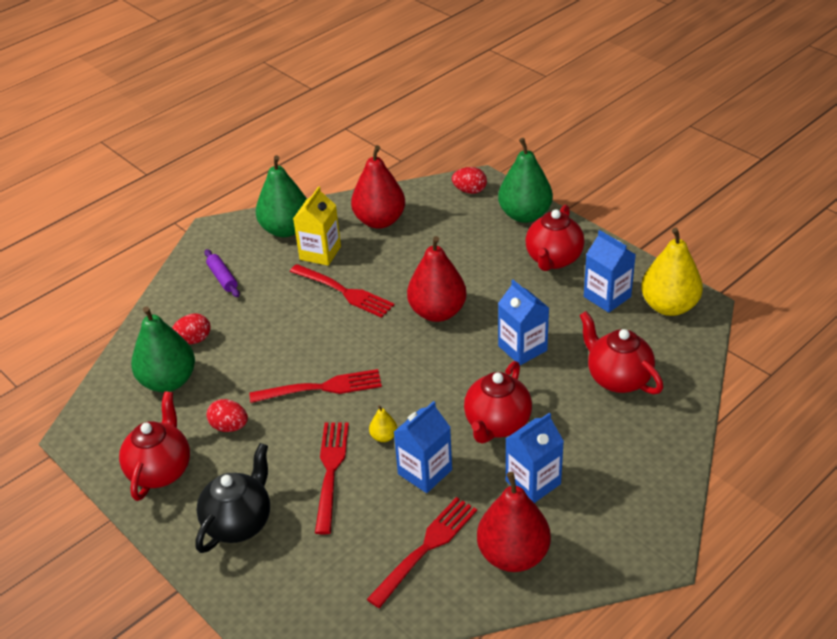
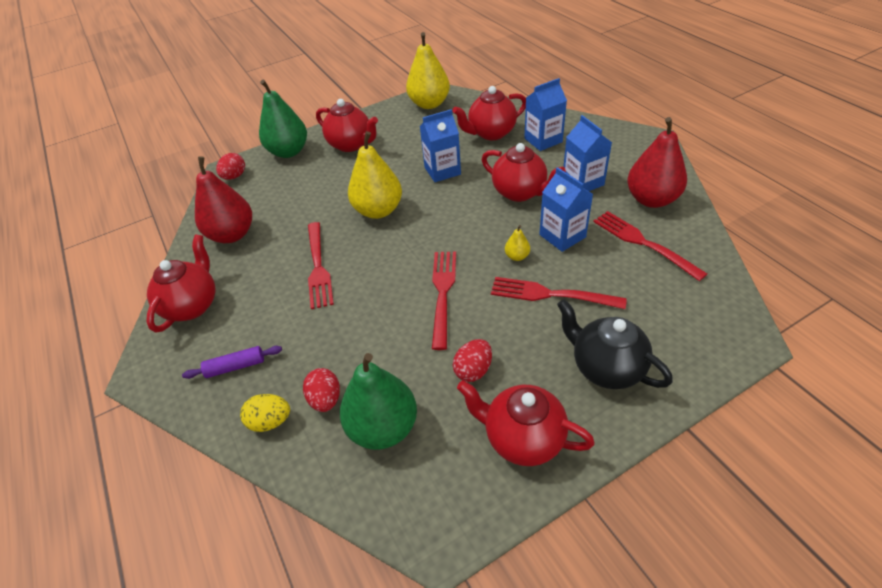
camera: 75 degrees left, 5 degrees up
(172, 315) = (270, 421): none -> yellow egg
(285, 229) = (192, 305): green pear -> red teapot
(320, 253) = (249, 280): yellow carton -> none
(344, 292) = (318, 267): red fork -> red fork turned 120 degrees clockwise
(437, 312) = (378, 210): red pear -> yellow pear
(607, 297) = (406, 126): blue carton -> blue carton (543, 140)

